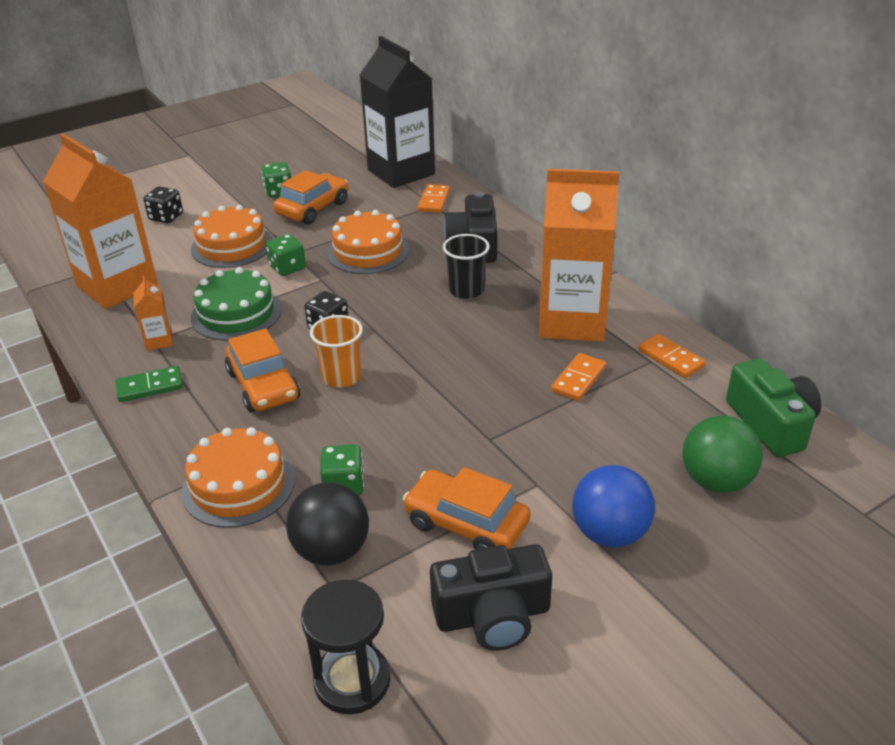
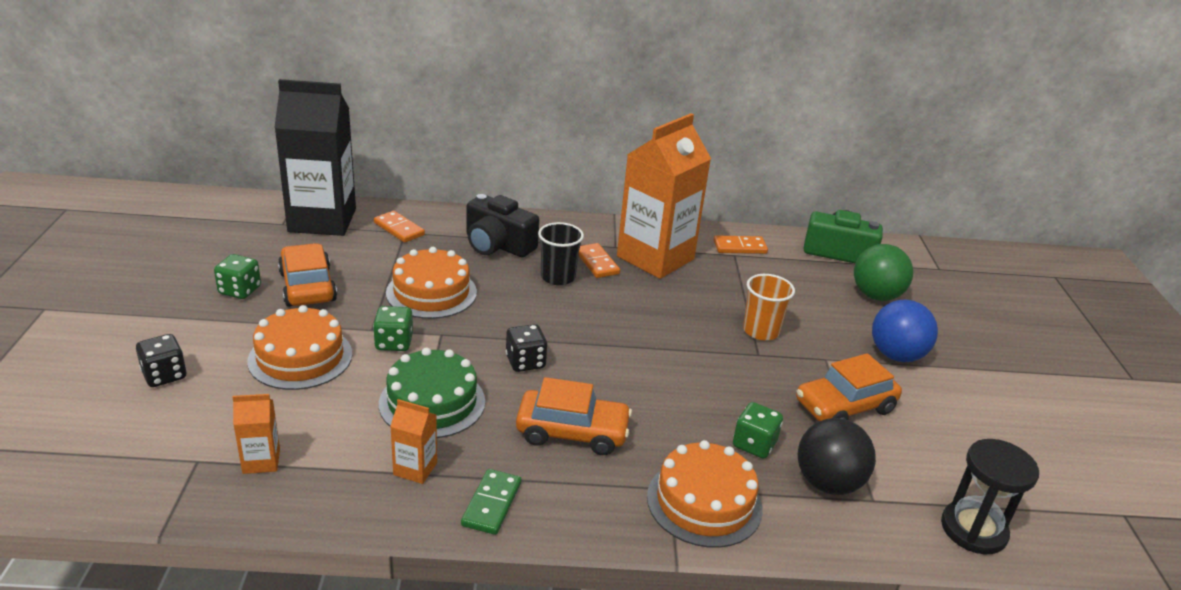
camera: 60 degrees left, 5 degrees down
(117, 286) = (261, 461): orange carton -> orange carton, size x0.41
(341, 376) = (607, 385): orange cup -> orange cup (761, 331)
(493, 616) = (944, 437): black camera -> none
(578, 379) = (726, 288): orange domino -> orange domino (597, 263)

